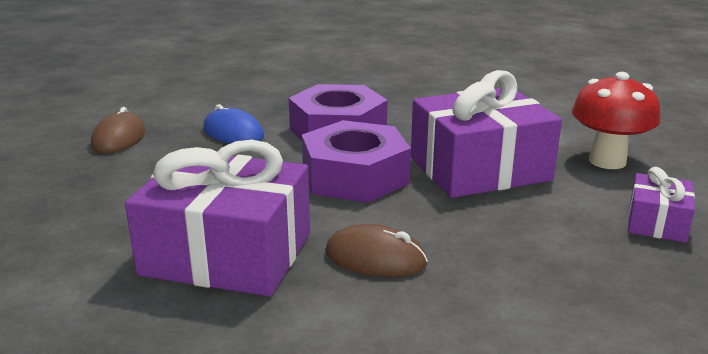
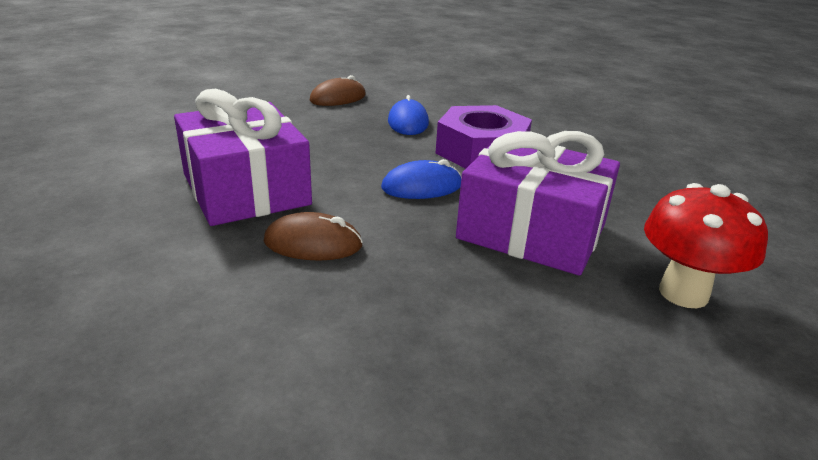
camera: 45 degrees right, 5 degrees up
(355, 176) = (422, 186): purple nut -> blue mouse
(375, 258) = (313, 243): brown mouse -> brown mouse turned 60 degrees counterclockwise
(657, 222) = (604, 372): purple gift -> none

